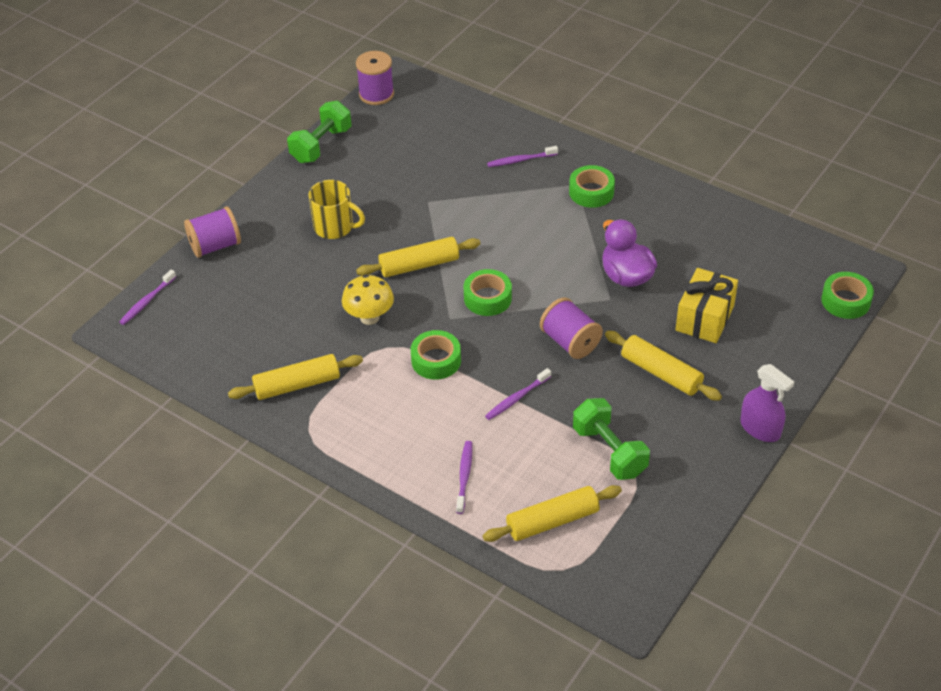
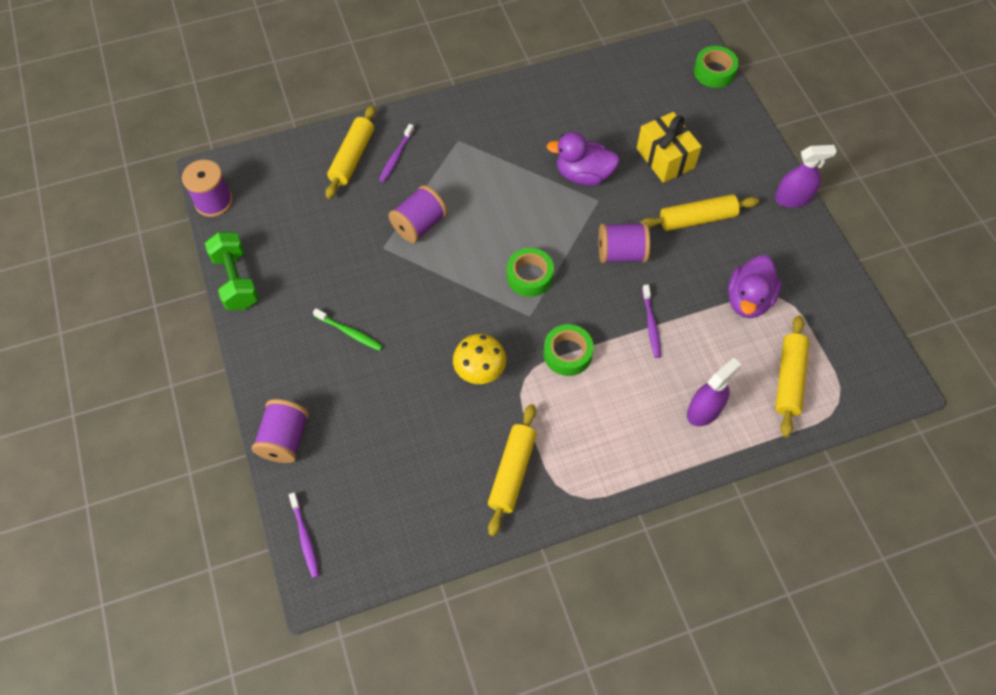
camera: 55 degrees left, 15 degrees up
(334, 227) = (349, 332): yellow mug -> green toothbrush
(419, 265) = (451, 299): yellow rolling pin -> yellow rolling pin (352, 158)
(464, 476) = (704, 410): purple toothbrush -> purple spray bottle
(470, 209) = (419, 225): none -> purple spool
(591, 192) = (475, 137): green tape -> none
(609, 451) = (748, 300): green dumbbell -> purple duck

